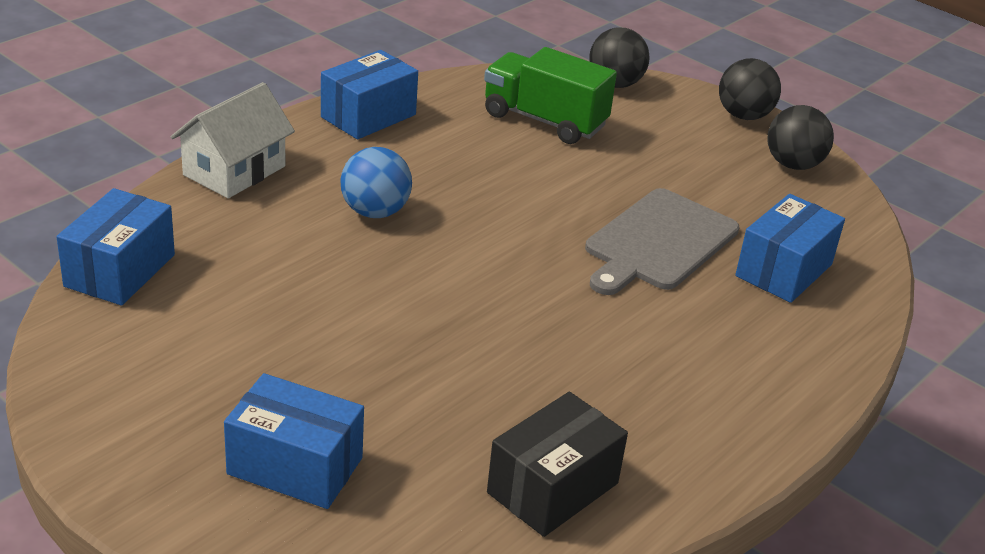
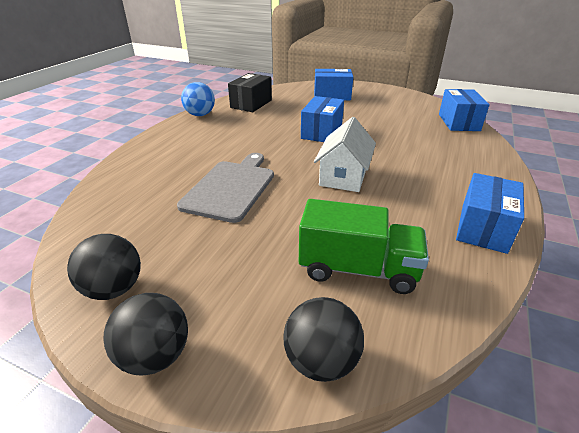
camera: 165 degrees right, 0 degrees up
(234, 170) = (491, 168): white house -> white house (343, 176)
(375, 212) = (396, 166): blue ball -> blue ball (200, 115)
(783, 270) = (150, 190): blue box -> blue box (321, 132)

